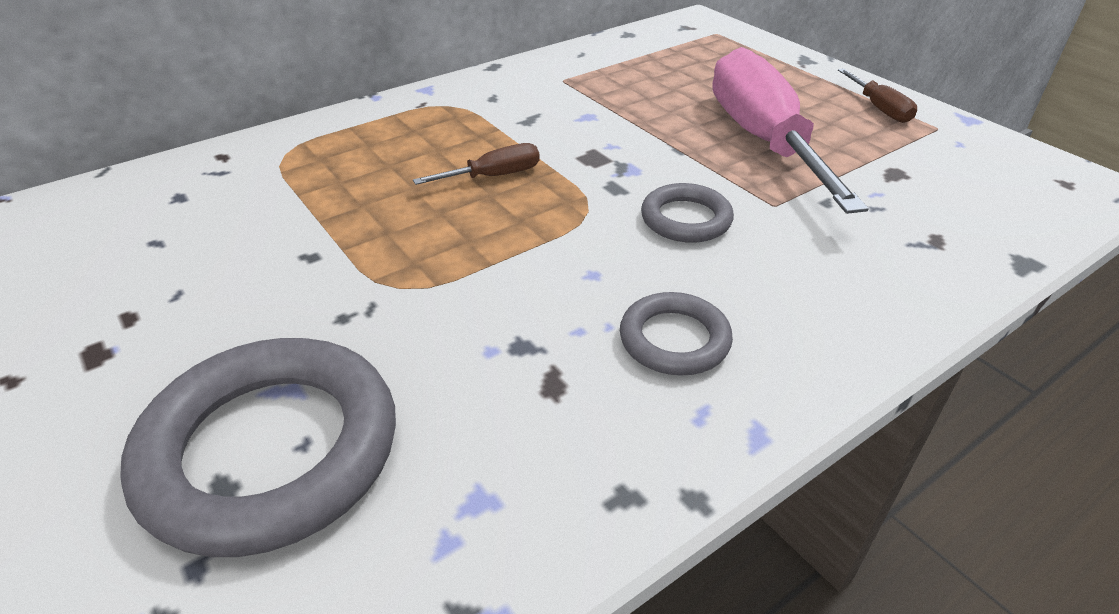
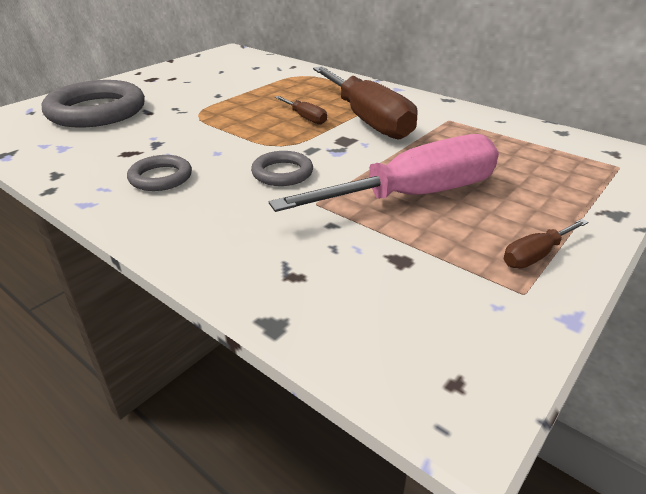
camera: 75 degrees right, 5 degrees down
(533, 130) = (367, 120): none -> brown screwdriver

